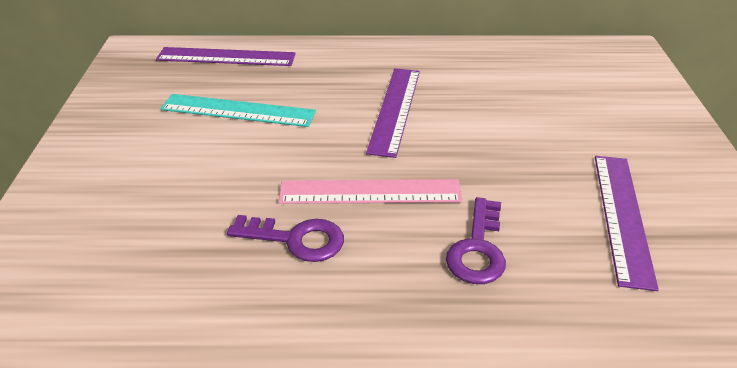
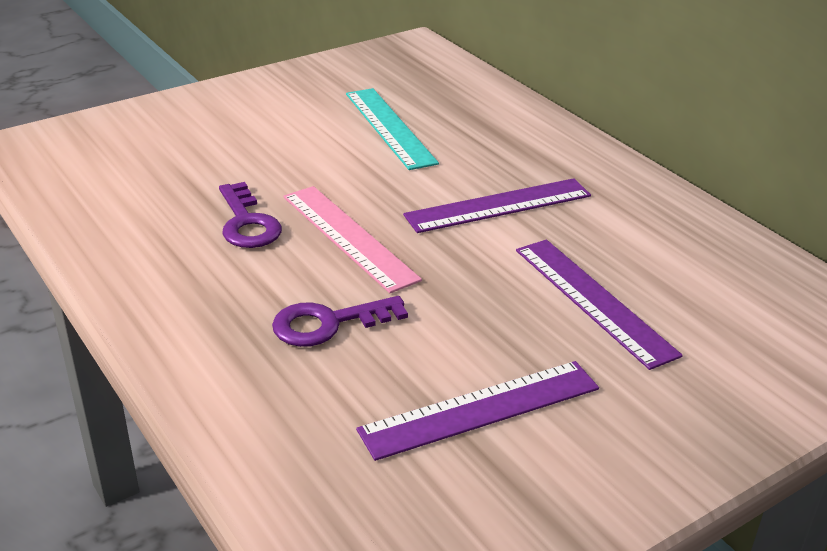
camera: 55 degrees right, 5 degrees down
(226, 57) = (466, 87): purple ruler -> purple ruler (594, 300)

